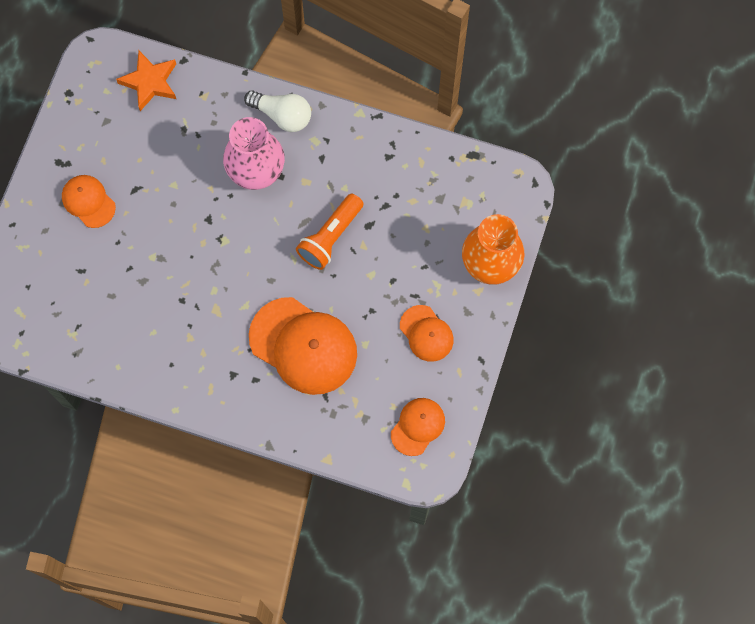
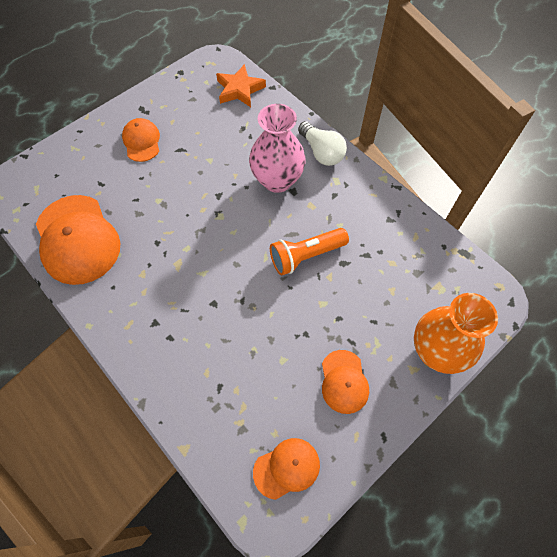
camera: 30 degrees right, 10 degrees down
(303, 346) = (228, 332): orange cap -> orange cap (77, 239)

